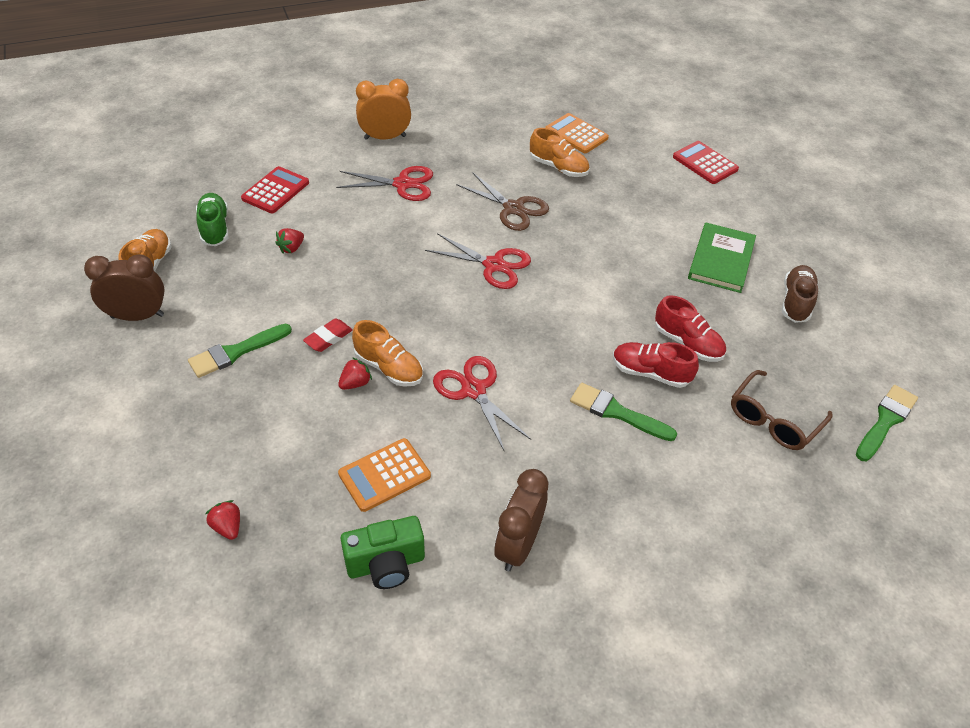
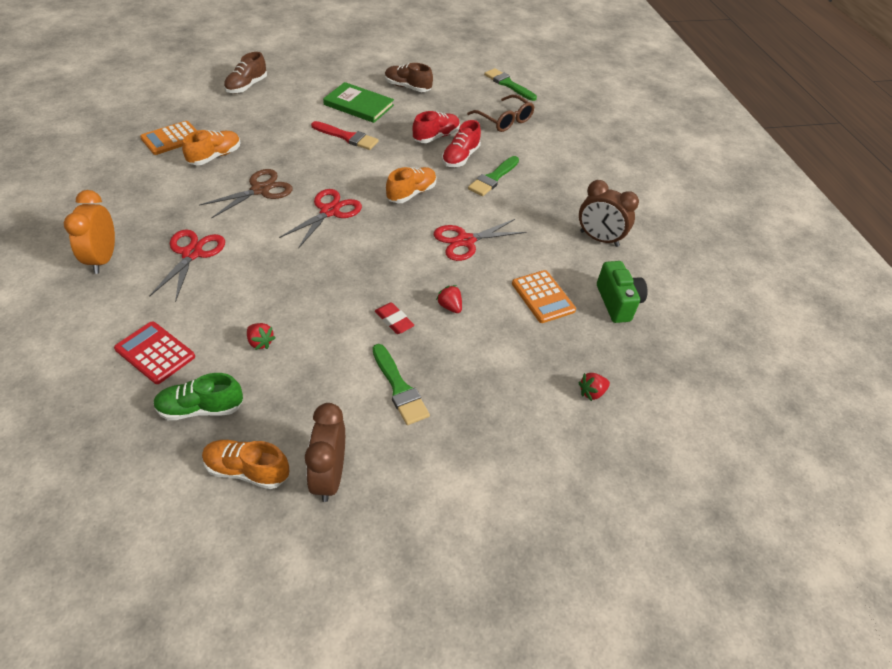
camera: 85 degrees left, 0 degrees up
(389, 368) = (436, 285): orange shoe -> orange shoe (411, 193)
(643, 259) = (347, 137): none -> red brush
(705, 163) = (246, 86): red calculator -> brown shoe

